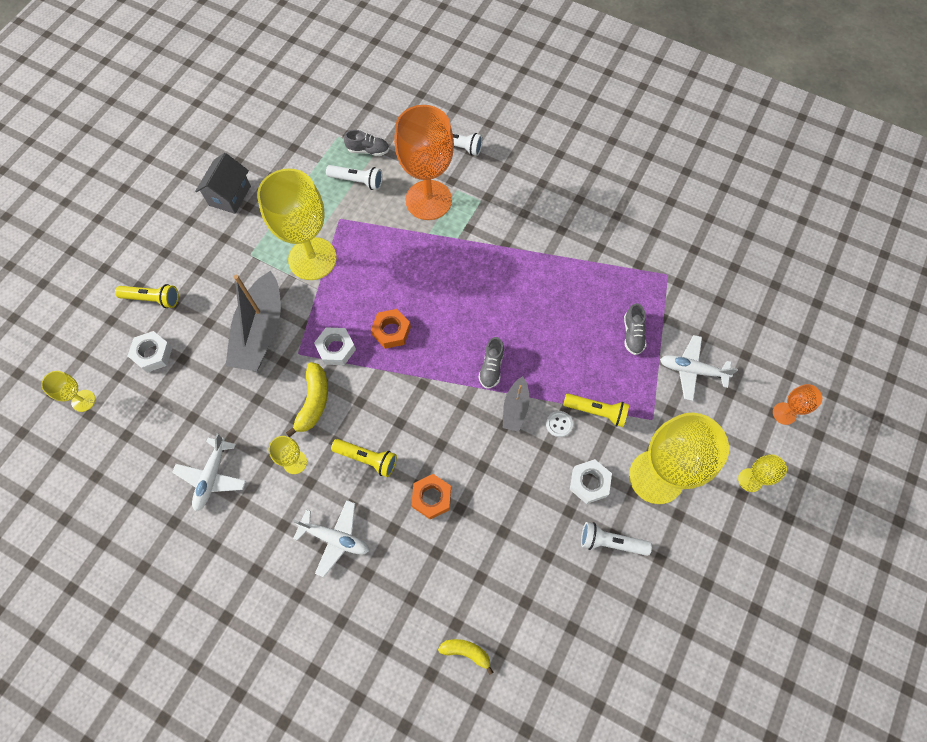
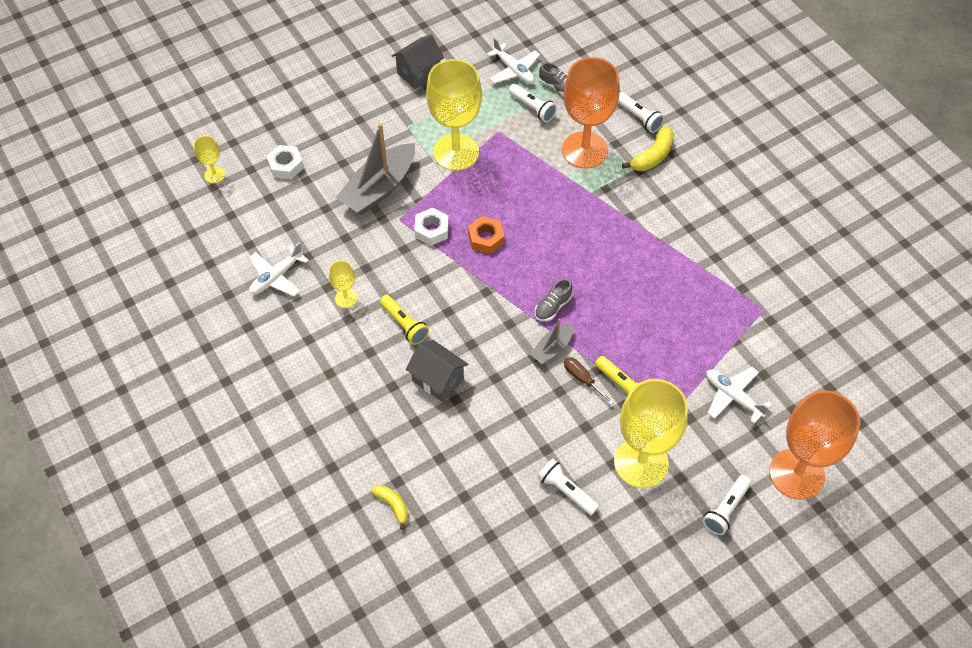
camera: 30 degrees right, 10 degrees down
(152, 299) = (310, 125): yellow flashlight -> none
(313, 401) = (388, 261): yellow banana -> yellow banana (653, 156)
(335, 538) = (342, 369): white plane -> white plane (514, 70)
(431, 498) = (438, 380): orange nut -> grey house
(559, 424) = (582, 379): white button -> brown screwdriver
(589, 483) = (578, 437): white nut -> none
(633, 334) = (697, 342): grey shoe -> none
(750, 480) = (726, 509): yellow goblet -> white flashlight
(784, 413) = (796, 474): orange goblet -> orange goblet, size x2.26

